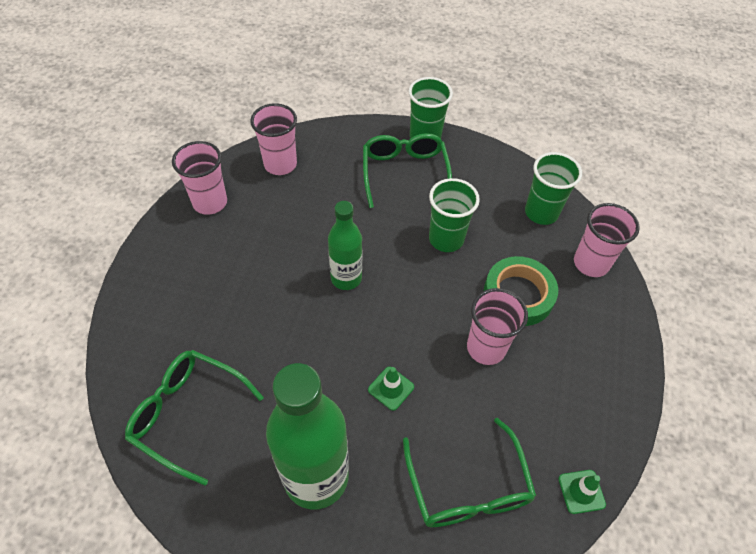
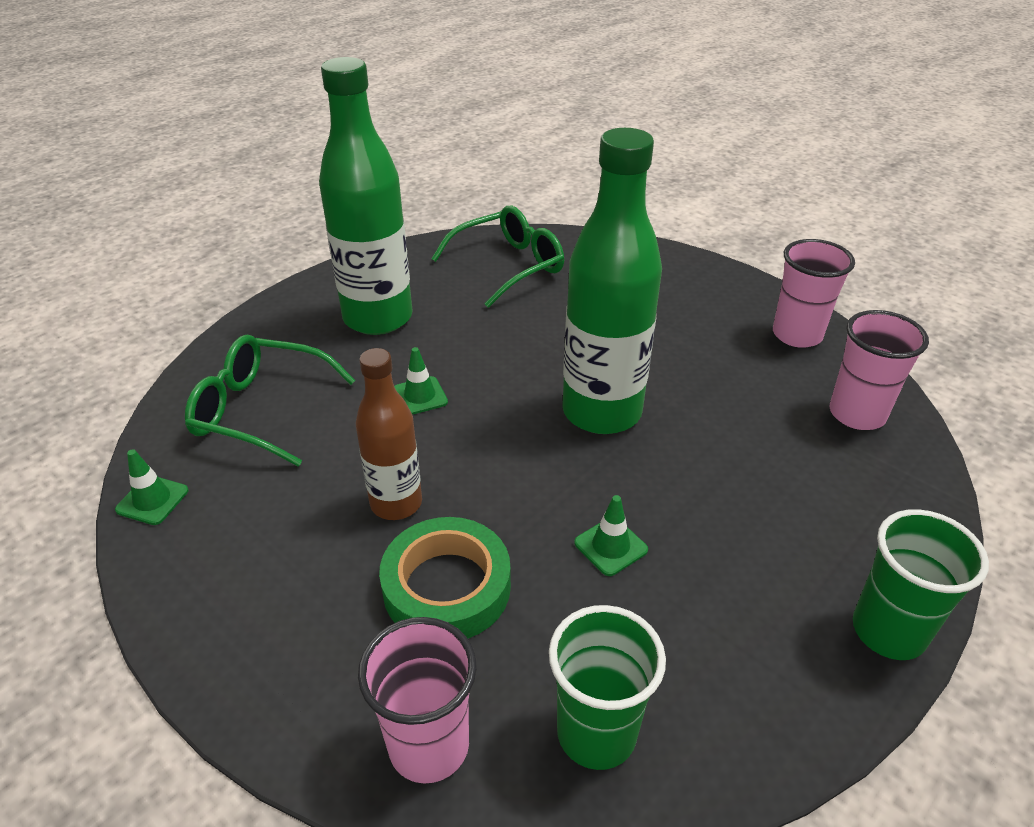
camera: 120 degrees right, 15 degrees down
(346, 278) = (601, 412): green bottle -> green bottle, size x1.72
(404, 173) = (788, 555): green glasses -> none
(446, 239) = (610, 546): green cup -> green traffic cone
(486, 348) = (396, 503): pink cup -> brown bottle

